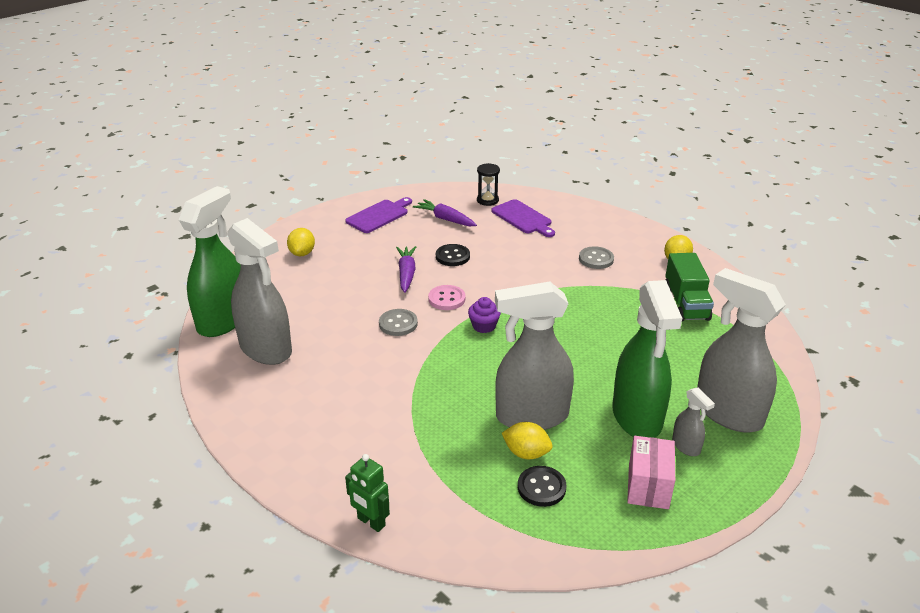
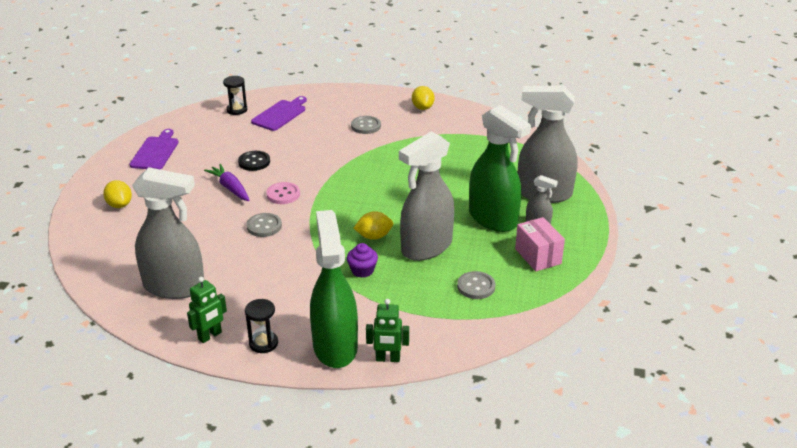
camera: 35 degrees left, 0 degrees up
(223, 320) = (109, 281): green spray bottle -> green spray bottle (335, 346)
(245, 411) = (210, 336): none -> green robot
(279, 442) = (263, 343): none -> black hourglass
(445, 219) = (217, 136): purple carrot -> none
(484, 326) = (332, 202): purple cupcake -> purple cupcake (362, 270)
(523, 218) = (280, 114): purple cutting board -> purple cutting board turned 75 degrees counterclockwise
(526, 453) = (446, 271): yellow lemon -> yellow lemon (374, 236)
(541, 487) = (476, 286): black button -> grey button
(685, 304) = (456, 135): green truck -> none

